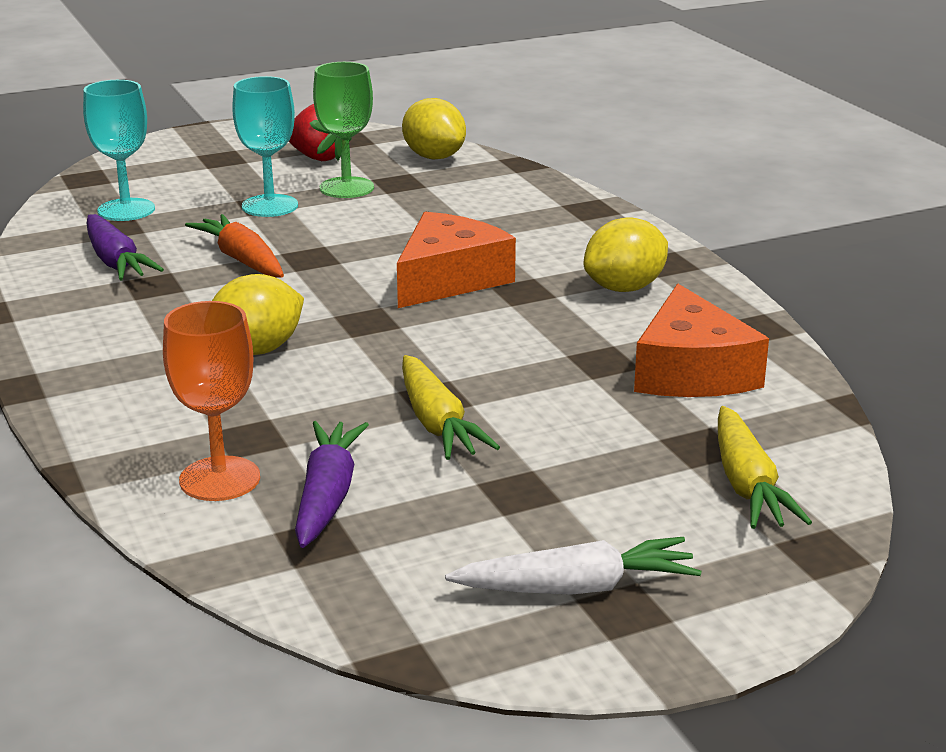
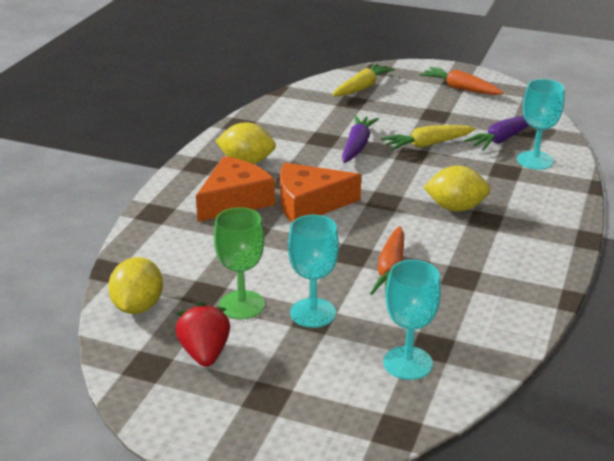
camera: 135 degrees left, 5 degrees up
(116, 261) = (464, 308): purple carrot -> purple carrot (357, 146)
(219, 479) = (535, 160): orange goblet -> turquoise goblet
(437, 423) = (427, 145): yellow carrot -> yellow carrot turned 135 degrees counterclockwise
(577, 588) = (460, 88): white carrot -> orange carrot
(691, 371) = (301, 121): orange cheese -> orange cheese (235, 201)

